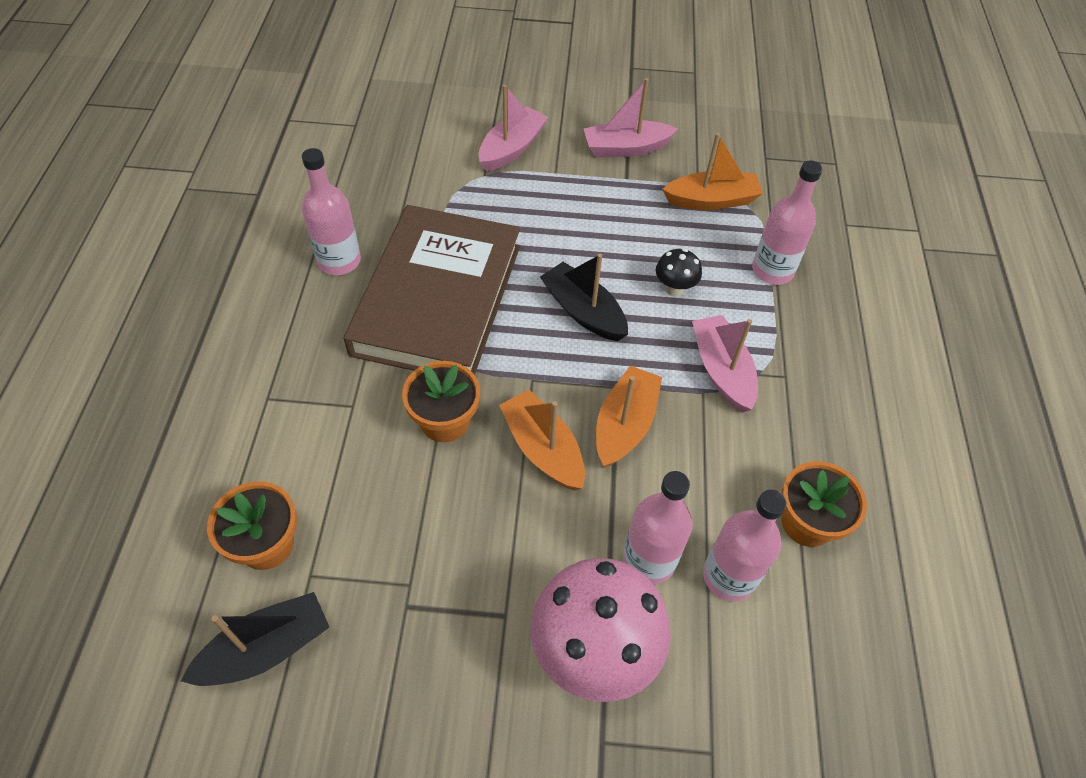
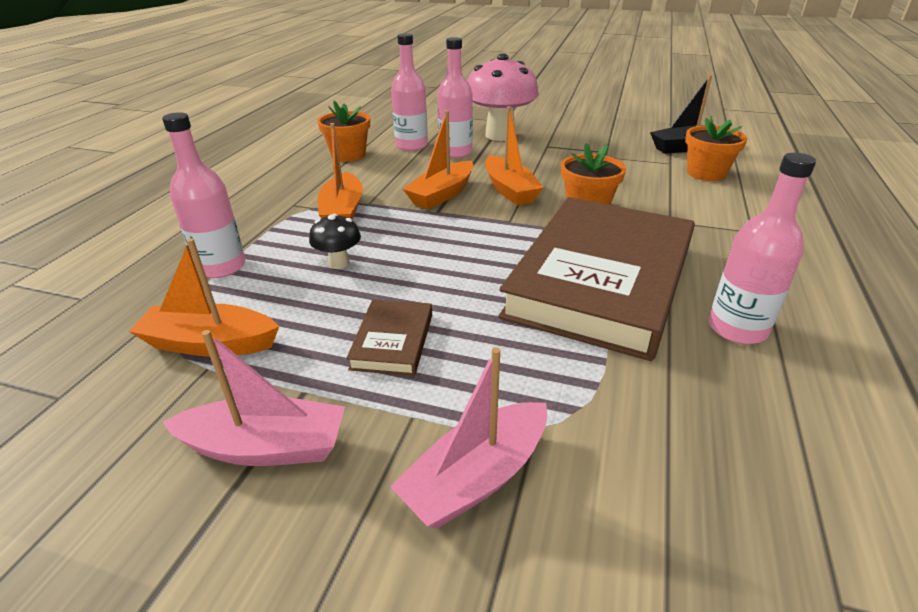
camera: 165 degrees left, 20 degrees down
(583, 311) = (444, 256): black boat -> none
(589, 218) = (393, 341): none -> brown book
(721, 370) = (342, 211): pink boat -> orange boat

